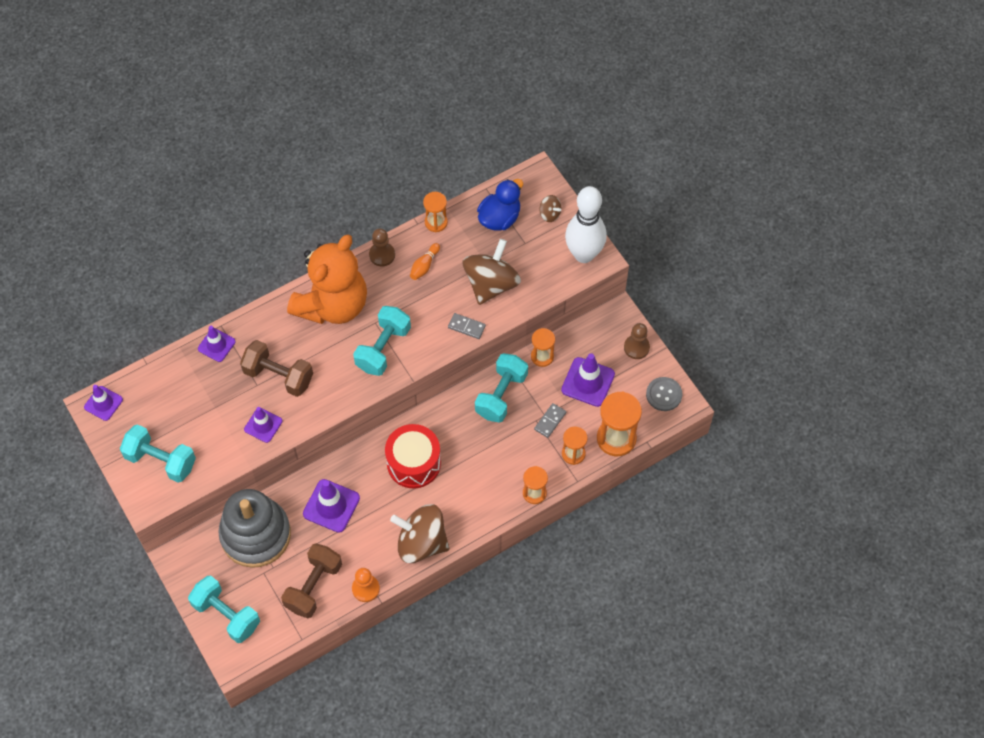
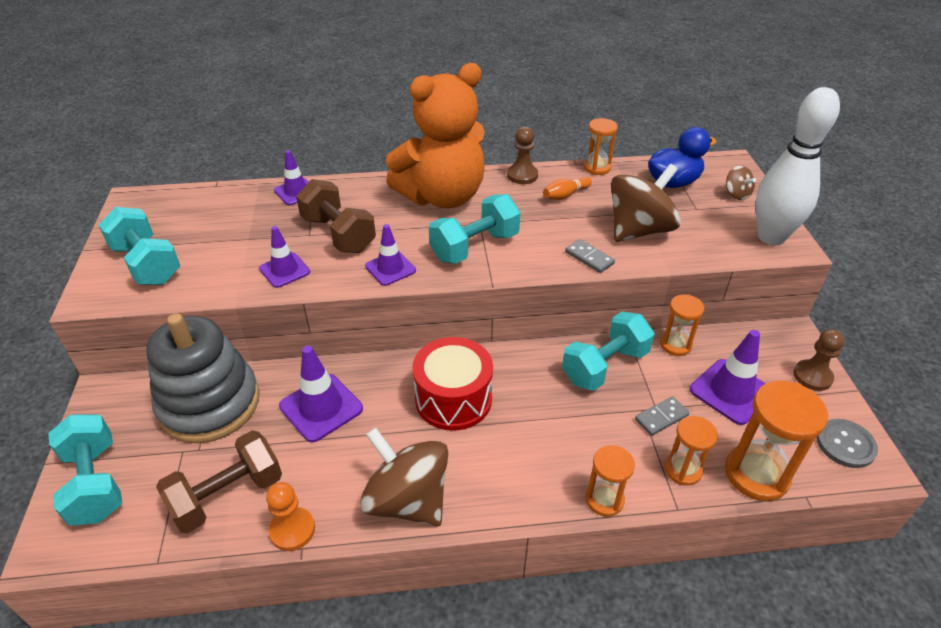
camera: 25 degrees right, 20 degrees down
(103, 403) = (143, 201): purple traffic cone -> purple traffic cone (390, 268)

